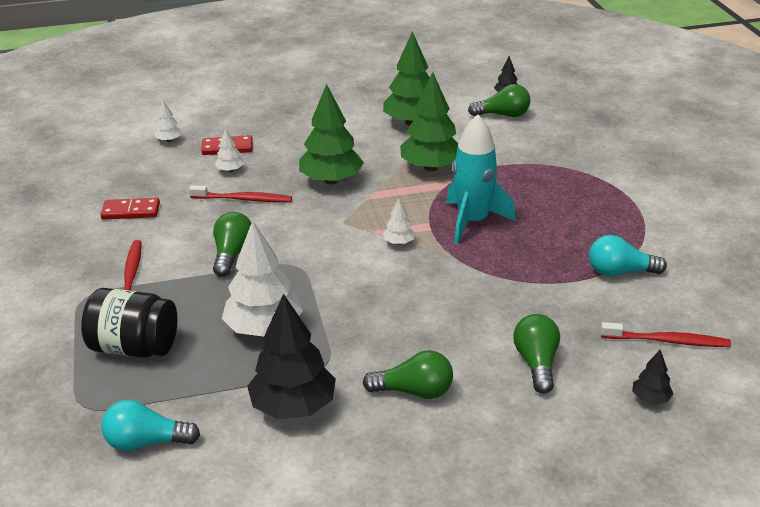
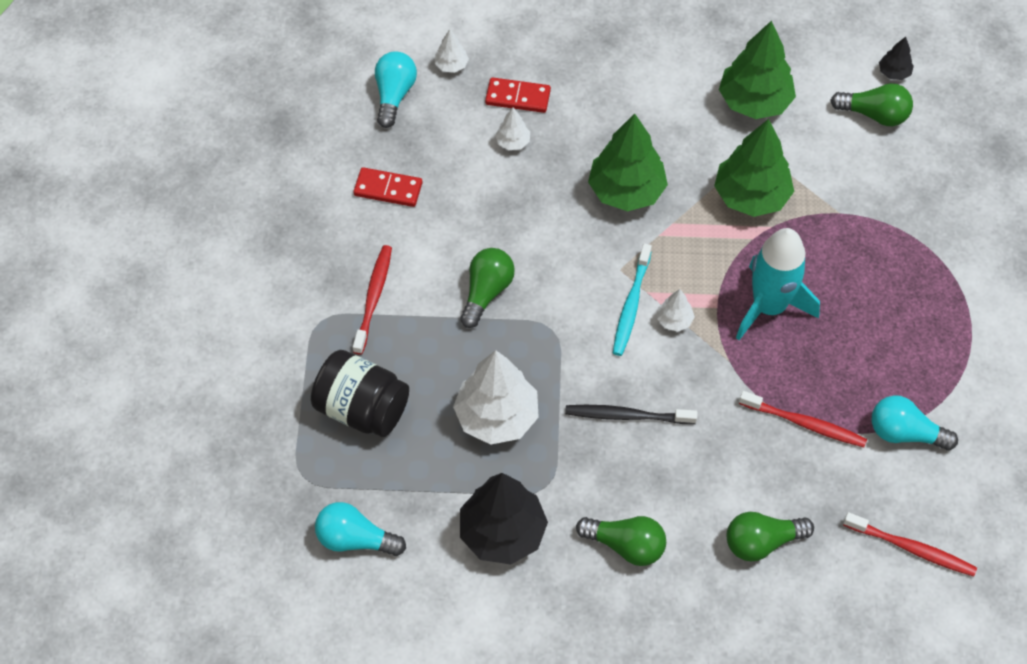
camera: 15 degrees right, 25 degrees up
(125, 162) = (394, 95): none -> turquoise light bulb
(244, 199) = (518, 200): red toothbrush -> red toothbrush (805, 424)
(359, 241) = (631, 306): none -> turquoise toothbrush
(381, 306) = (626, 416): none -> black toothbrush
(536, 363) = (762, 542): green light bulb -> green light bulb turned 120 degrees counterclockwise
(650, 398) = (859, 620): black tree -> none

